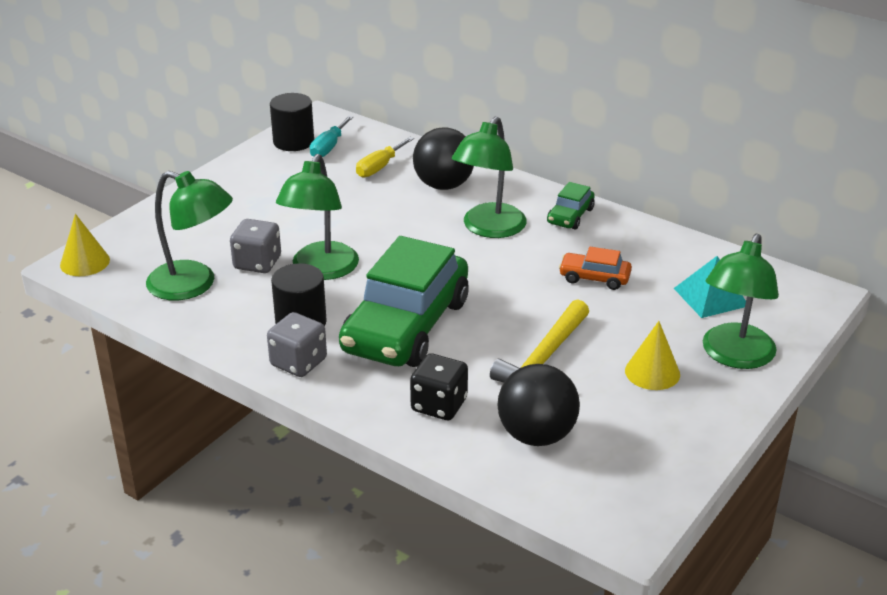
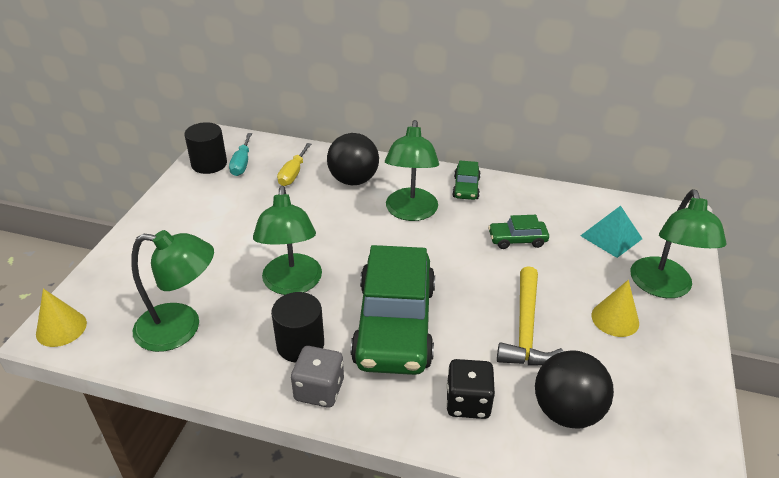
camera: 20 degrees left, 5 degrees up
(257, 263) = (231, 290): grey dice -> none
(594, 278) = (517, 240): orange car -> green car

